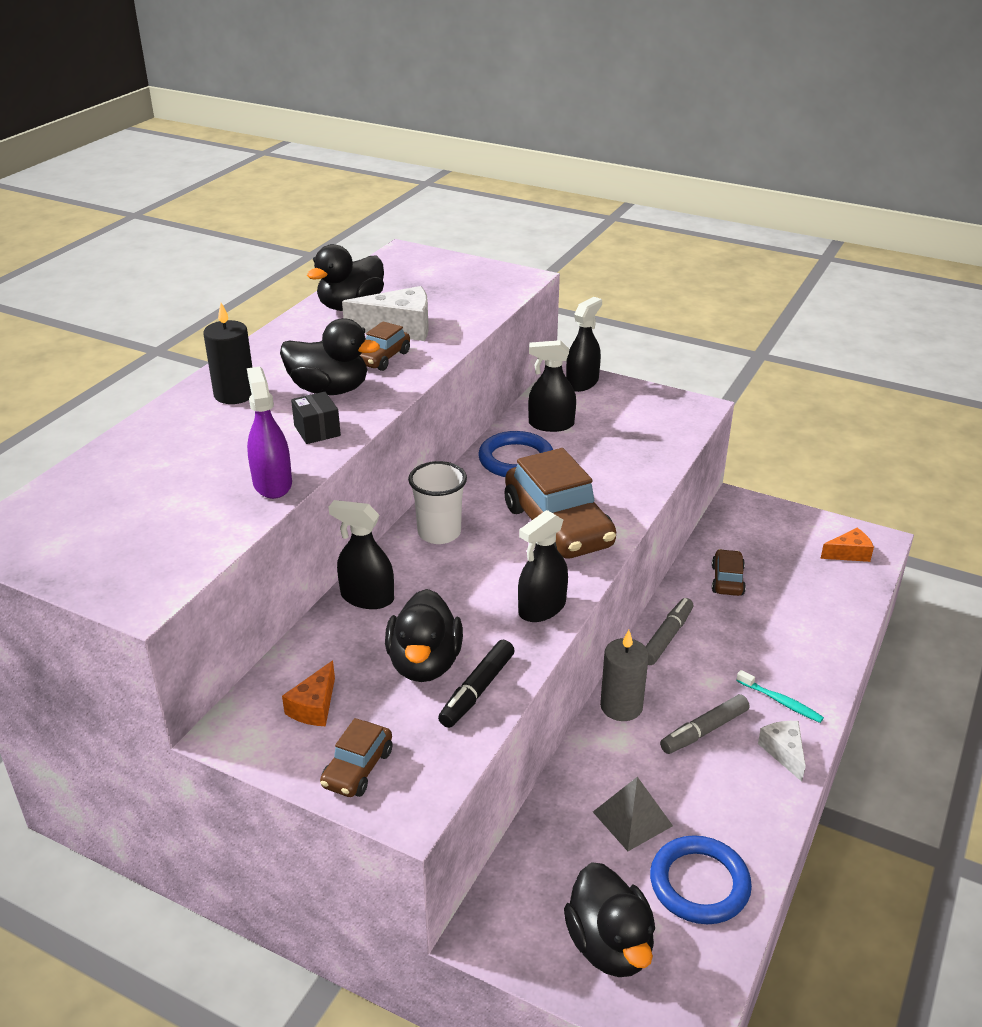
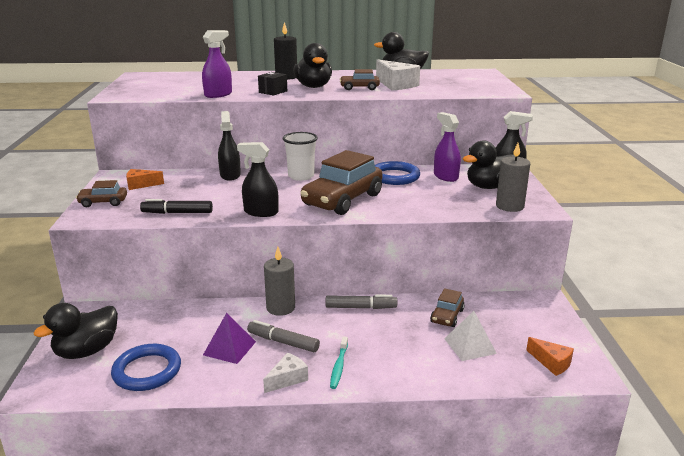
camera: 60 degrees right, 10 degrees down
(424, 664) = (189, 197): black duck -> black duck (489, 187)
(551, 424) = (445, 176): black spray bottle -> purple spray bottle
(632, 818) = (188, 335): grey pyramid -> none
(675, 421) = (509, 206): none -> grey candle
(690, 785) = (229, 348): none -> purple pyramid
(727, 580) = (447, 316): brown car -> brown car turned 135 degrees clockwise
(793, 590) = (470, 346): none -> white pyramid

